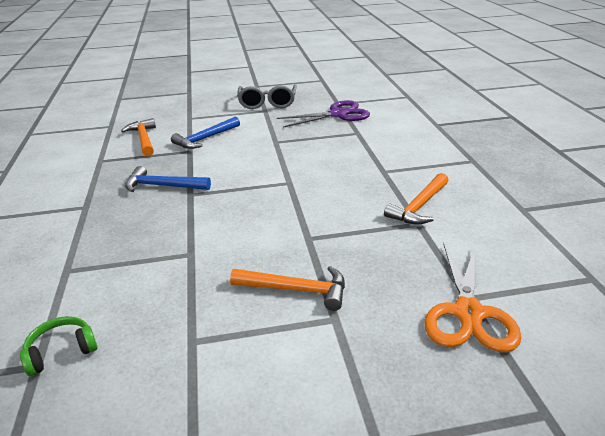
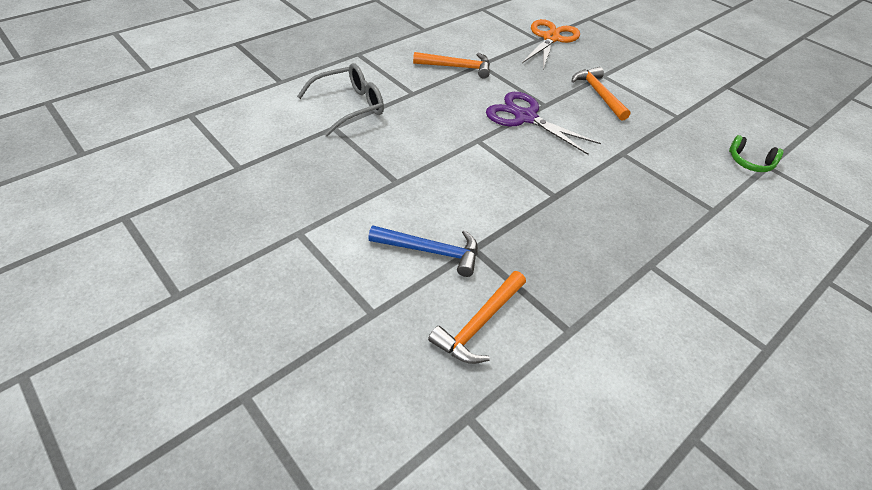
camera: 125 degrees left, 15 degrees up
(163, 186) = (562, 225): blue hammer -> none
(267, 103) = (266, 242): grey glasses -> grey glasses (350, 106)
(338, 114) = (281, 156): purple scissors -> purple scissors (525, 117)
(469, 314) = (550, 38): orange scissors -> orange scissors turned 45 degrees counterclockwise

